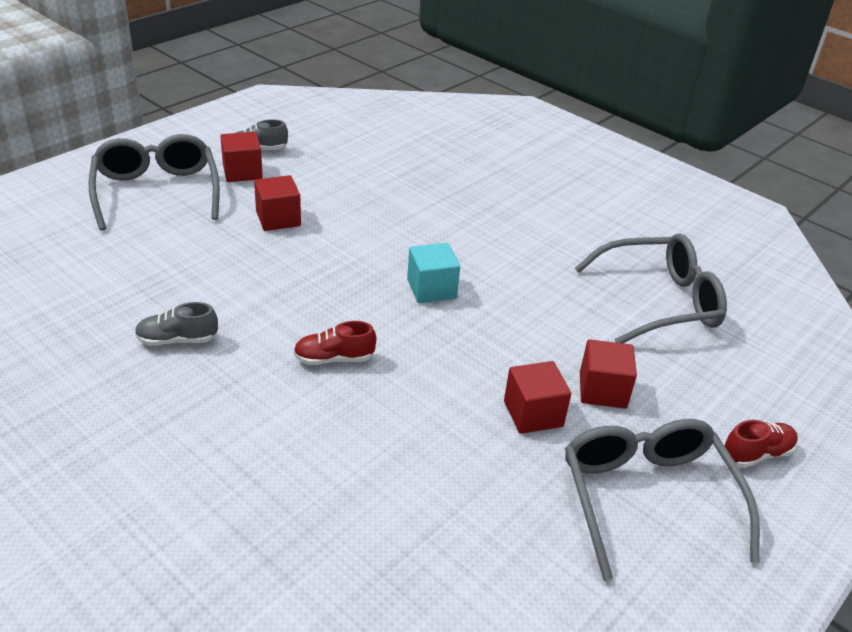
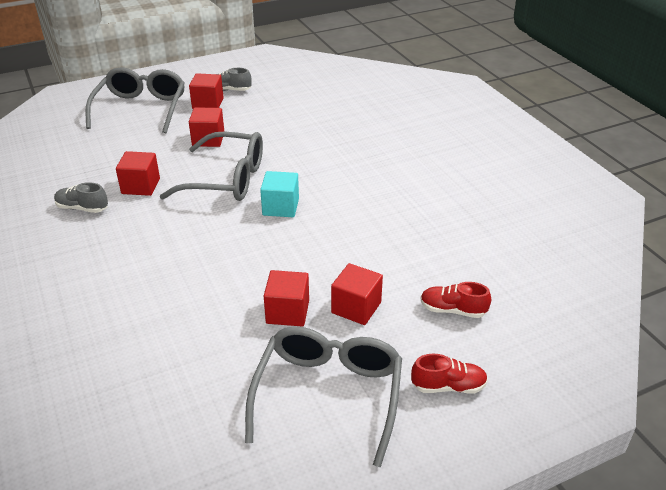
camera: 25 degrees right, 0 degrees up
(235, 295) = (141, 186): none -> red cube
(334, 359) = (174, 242): red shoe -> red shoe (453, 310)
(659, 301) = (459, 251): grey glasses -> grey glasses (227, 179)

